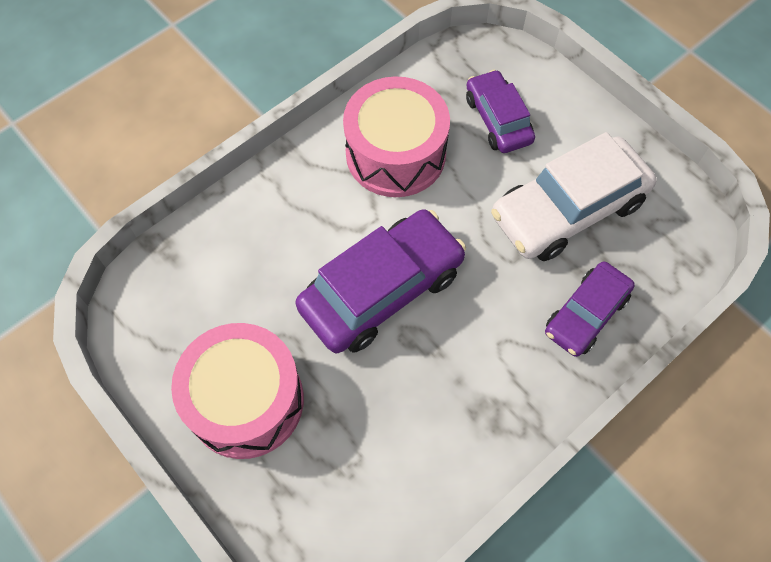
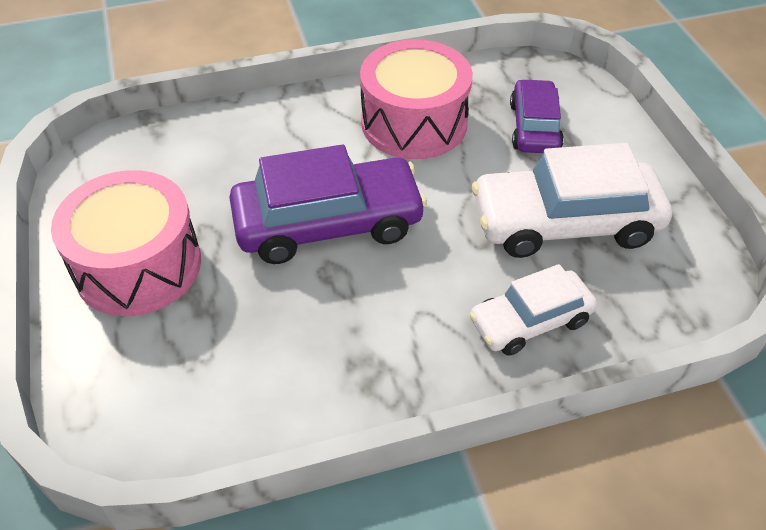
camera: 25 degrees right, 15 degrees down
(586, 314) = (530, 321): purple car -> white car

